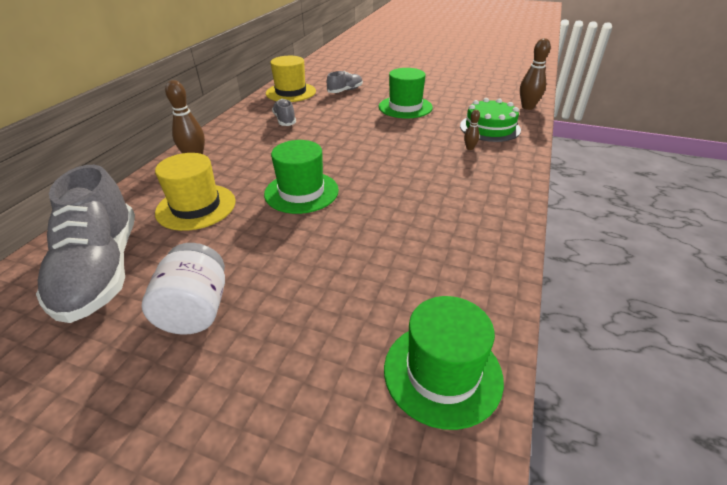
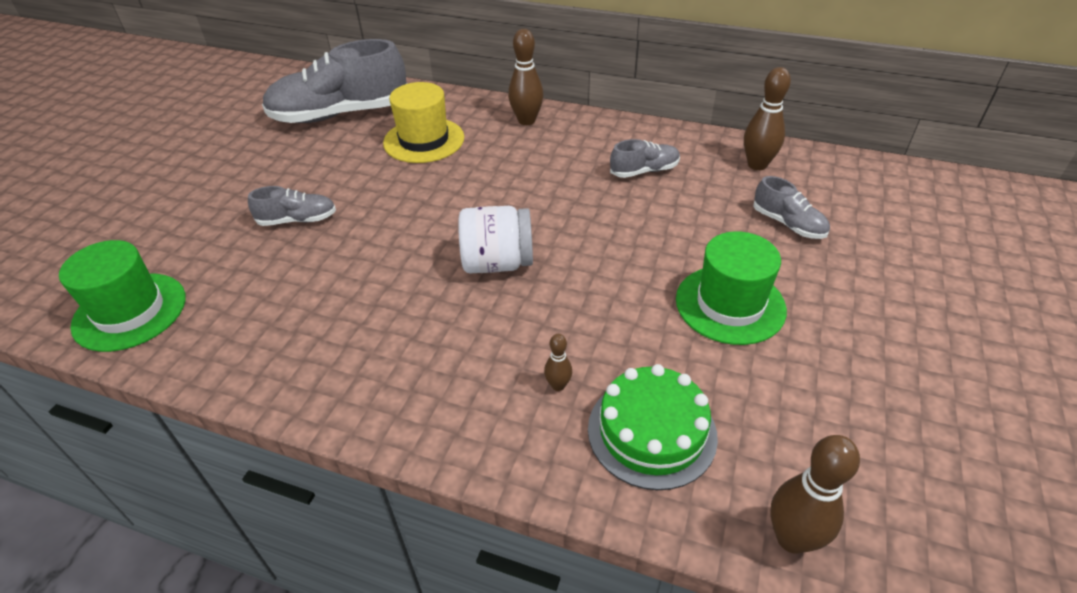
camera: 90 degrees right, 5 degrees up
(196, 310) = (271, 168): white jar -> white jar (497, 263)
(291, 92) = (757, 165): yellow hat -> brown bowling pin
(301, 192) = (440, 205): green hat -> none
(303, 270) = (297, 220): none -> grey shoe

